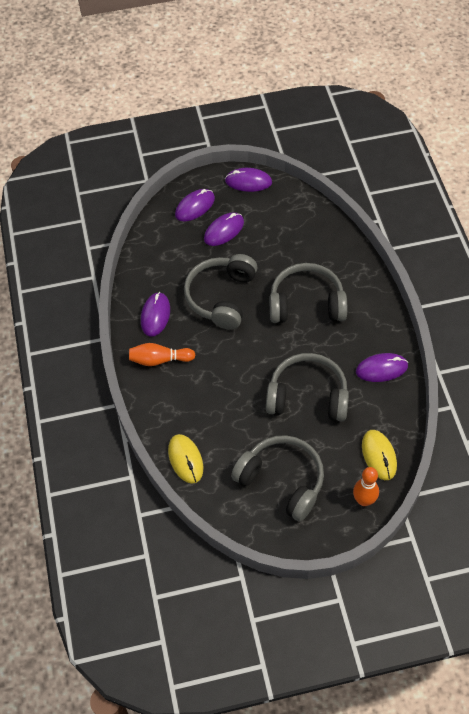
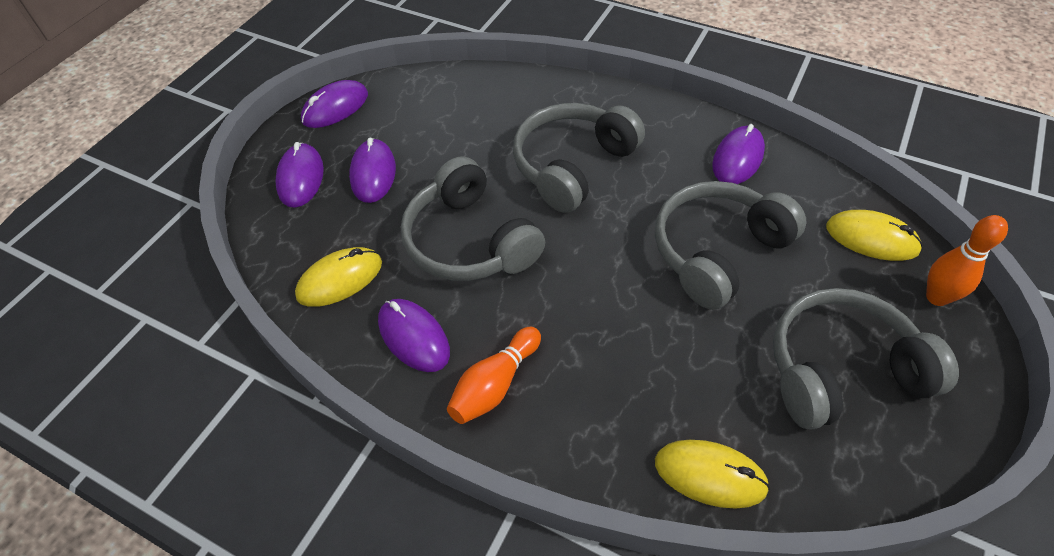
camera: 50 degrees left, 5 degrees down
(158, 267) = (340, 279): none -> yellow mouse

